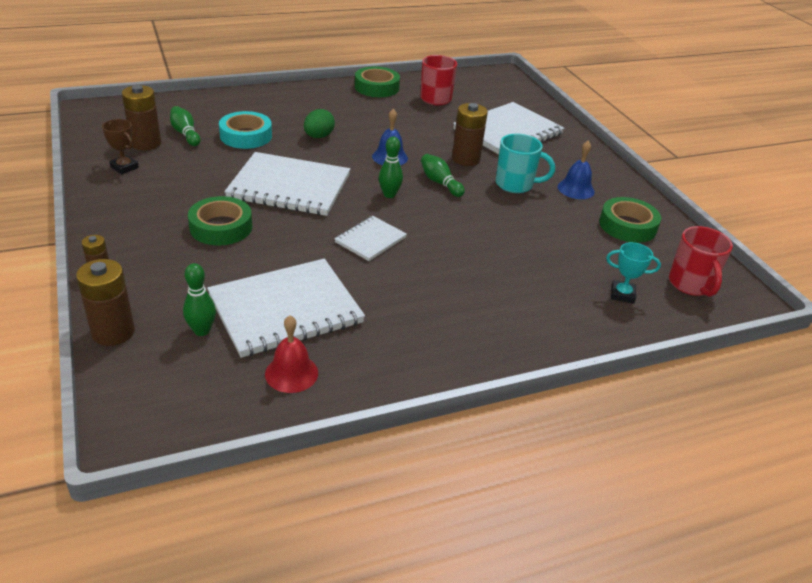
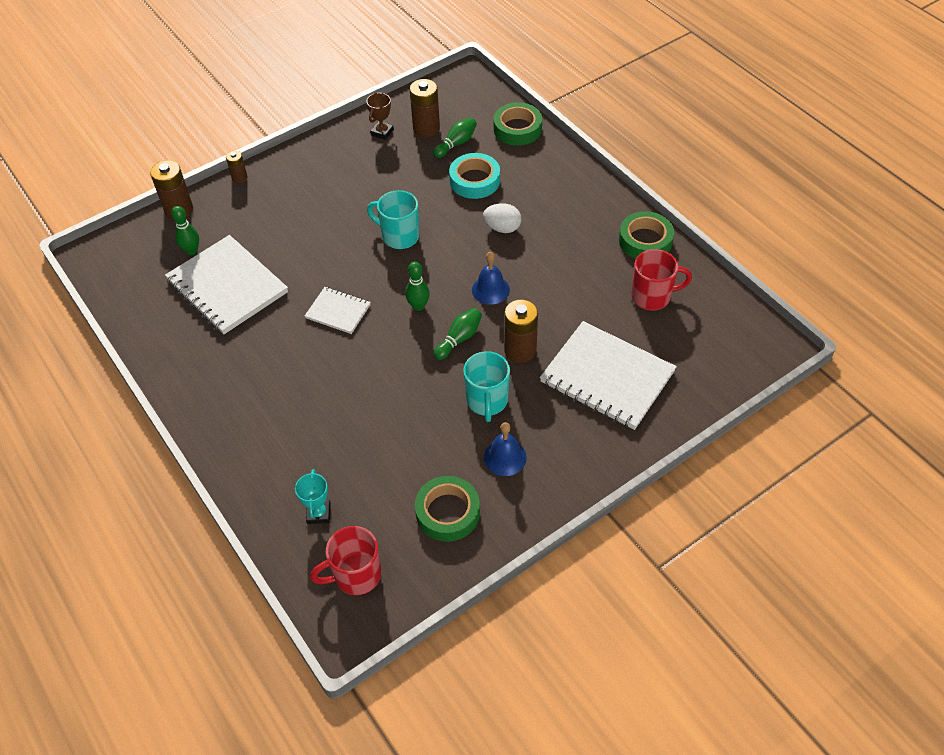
camera: 80 degrees right, 15 degrees up
(221, 227) = (319, 216): green tape -> green tape (517, 129)
(289, 187) = (399, 236): white notebook -> turquoise mug
(291, 373) = (159, 311): red bell -> none
(318, 136) = (502, 228): green egg -> white egg

